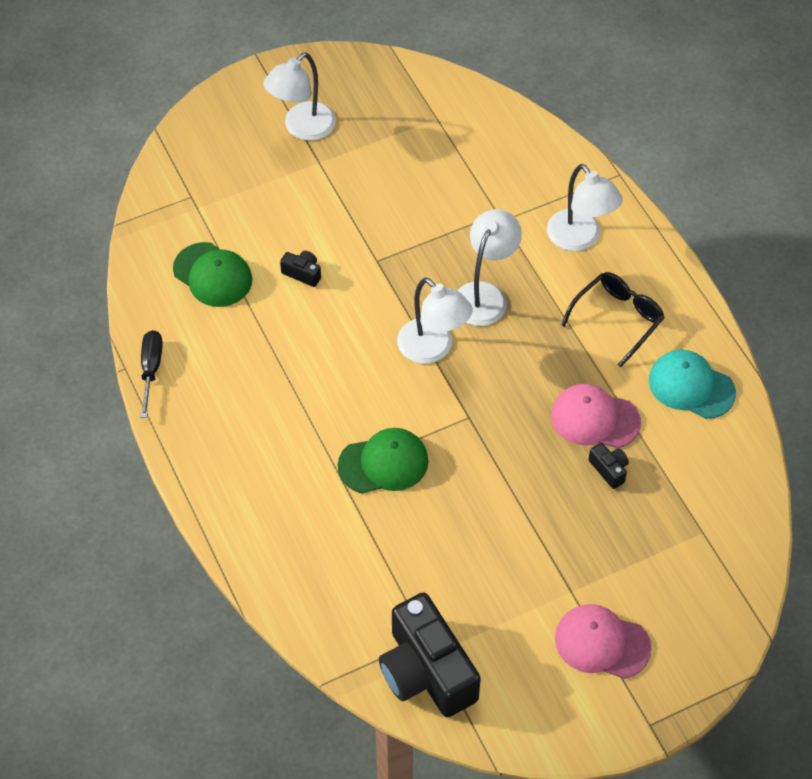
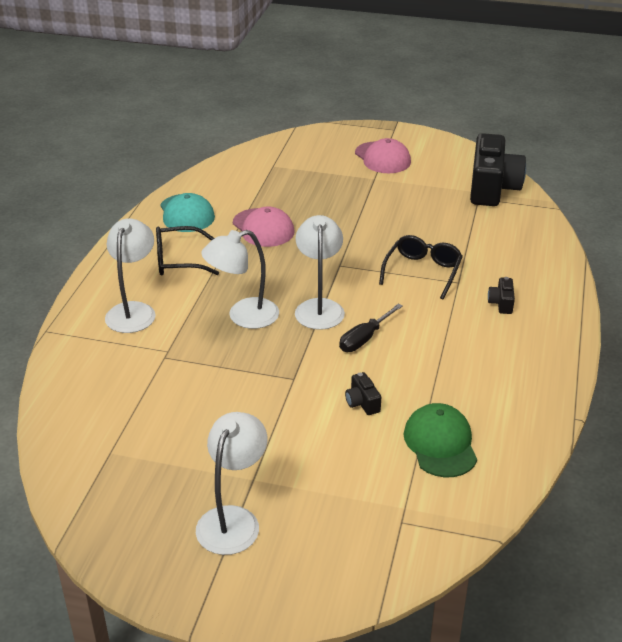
camera: 140 degrees left, 20 degrees down
(151, 369) = (552, 406): black screwdriver -> black screwdriver (364, 339)
(302, 128) = (233, 520): white lamp -> white lamp turned 60 degrees counterclockwise
(383, 463) = (422, 271): green cap -> black glasses
(609, 469) = (287, 206): black camera -> black camera (501, 303)

